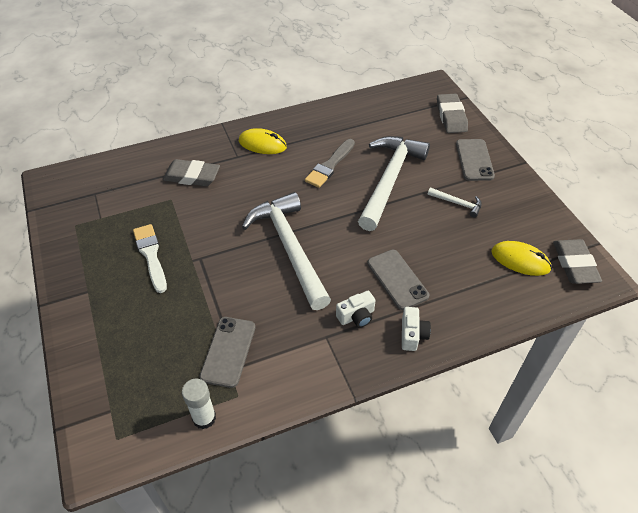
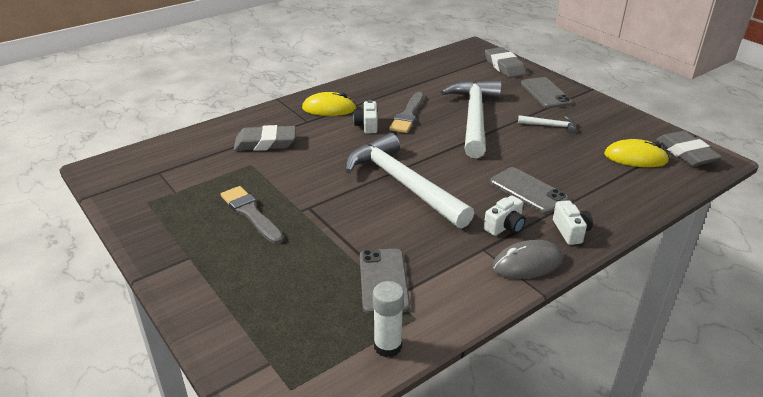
camera: 15 degrees left, 15 degrees down
(151, 255) = (251, 214): white brush -> grey brush
(287, 171) = (367, 125): none -> white camera
(356, 361) = (527, 263): none -> grey mouse

